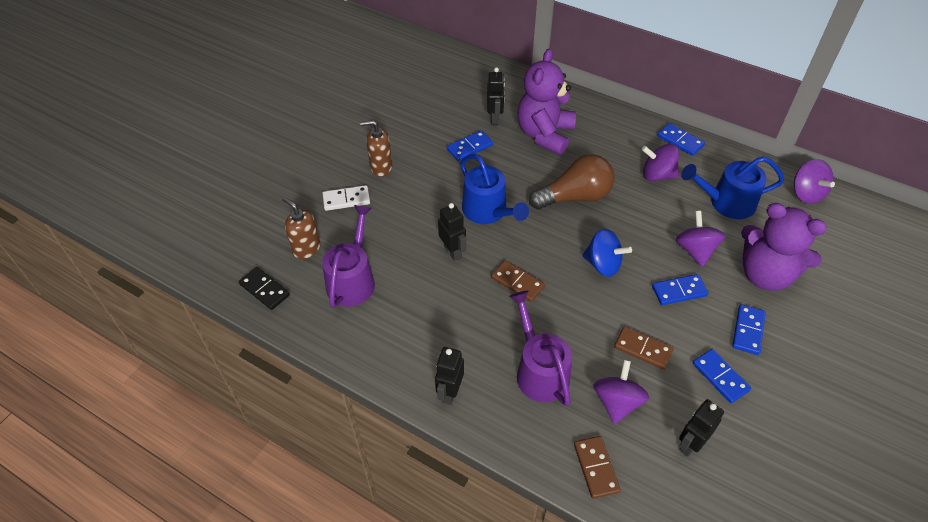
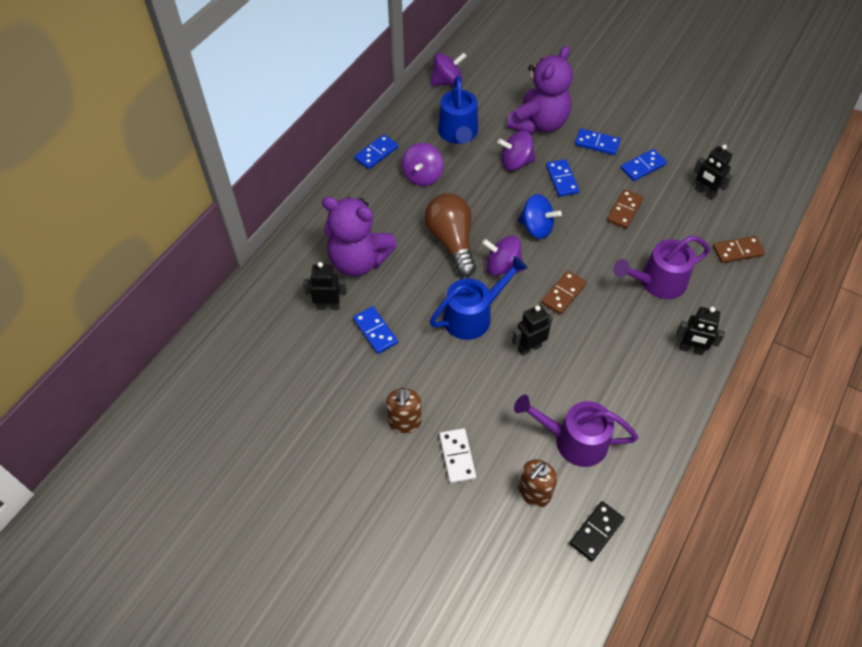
camera: 90 degrees left, 5 degrees up
(603, 264) = (536, 228): blue spinning top -> blue spinning top turned 90 degrees clockwise
(617, 402) = (677, 232): purple spinning top -> purple spinning top (502, 267)

